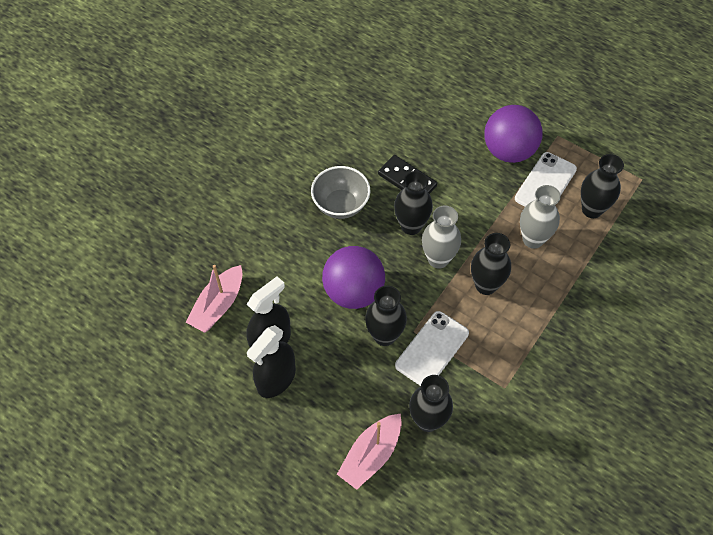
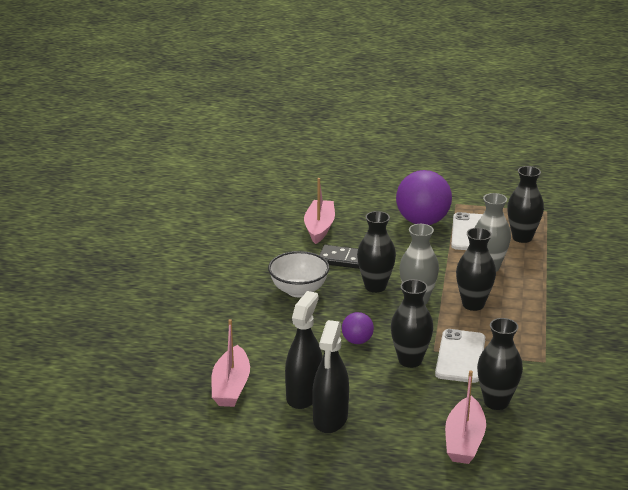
camera: 25 degrees left, 30 degrees down
(341, 205) = (299, 290): grey bowl -> white bowl
(353, 292) = (357, 341): purple ball -> purple ball, size x0.49
(407, 125) = (319, 228): none -> pink boat

